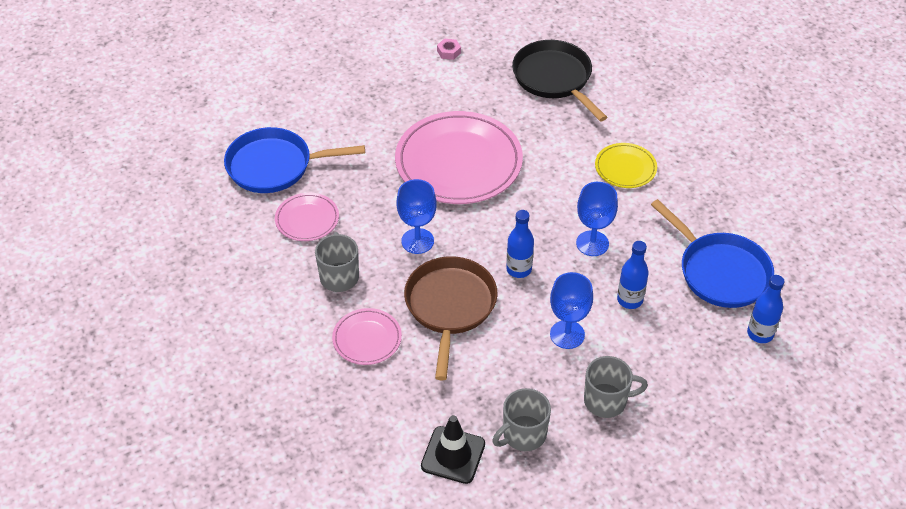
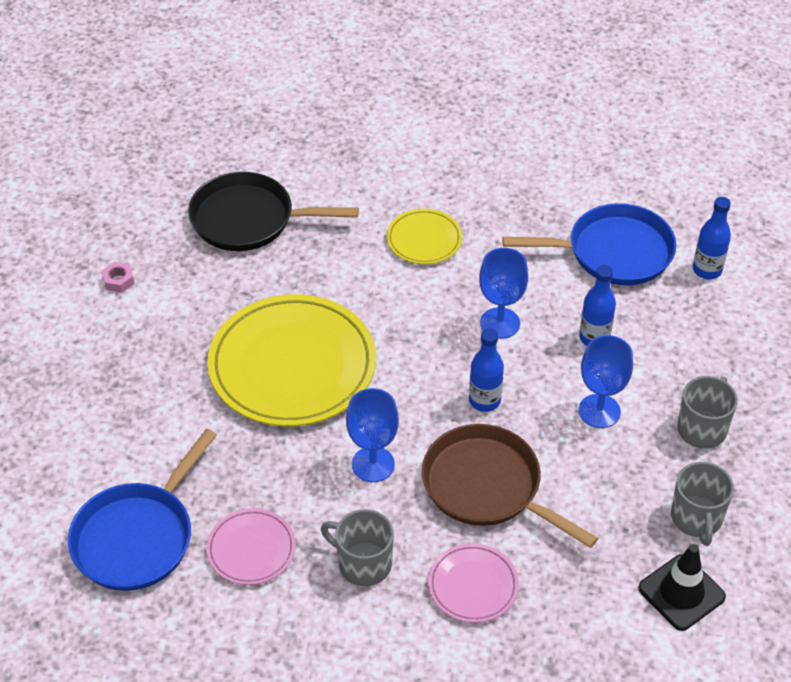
camera: 55 degrees left, 0 degrees up
(458, 162) = (292, 366): pink plate -> yellow plate

